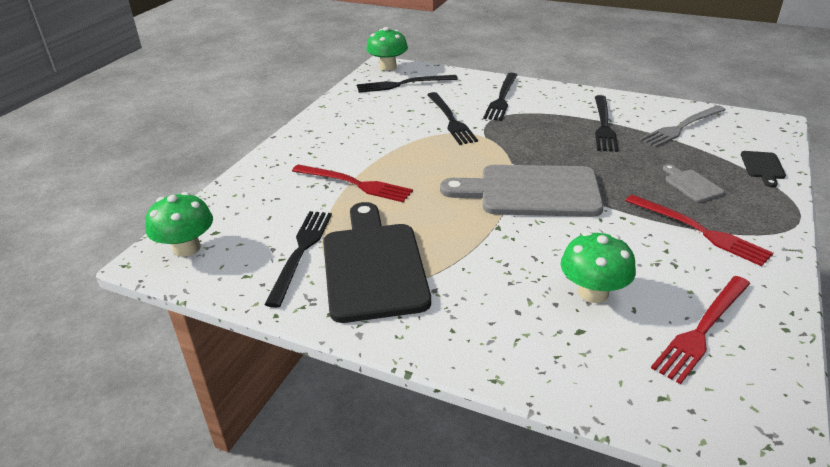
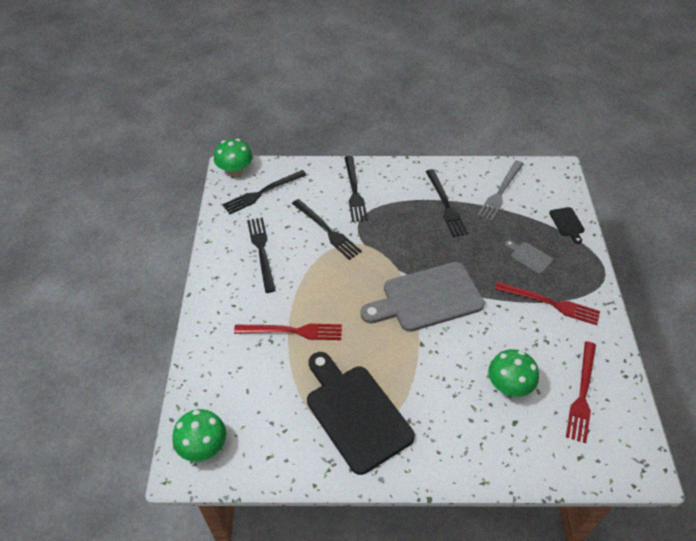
camera: 25 degrees left, 15 degrees up
(301, 252) = (295, 419): black fork -> black fork (261, 251)

